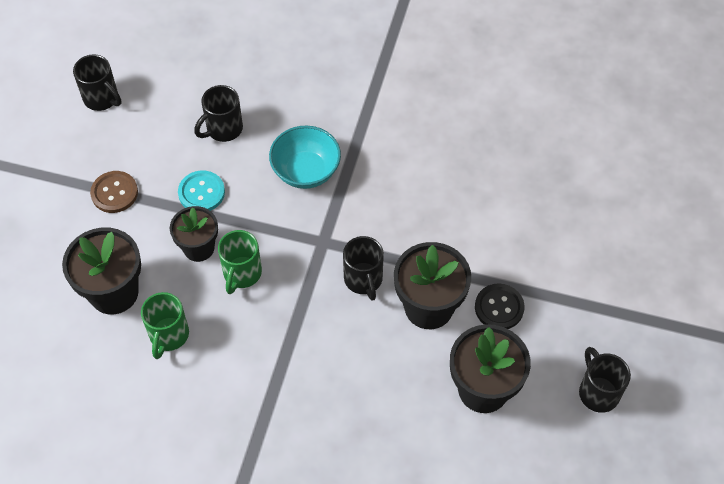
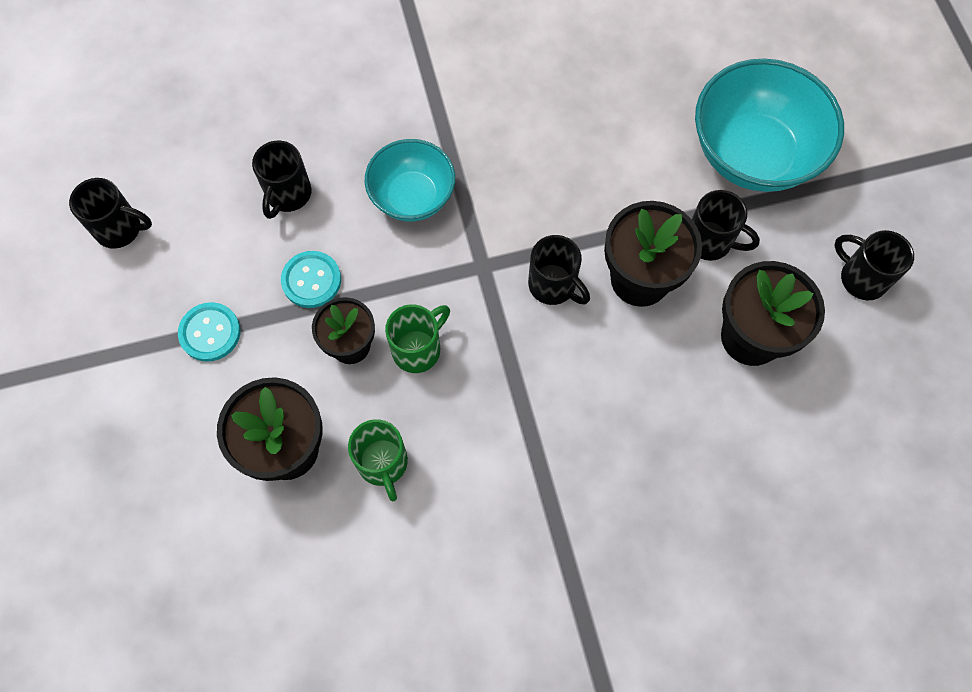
camera: 30 degrees left, 10 degrees up
(114, 193) = (210, 333): brown button -> turquoise button
(242, 273) = (418, 349): green mug -> green mug turned 120 degrees counterclockwise
(499, 307) = (710, 241): black button -> black mug
(574, 262) = (752, 154): none -> turquoise bowl

